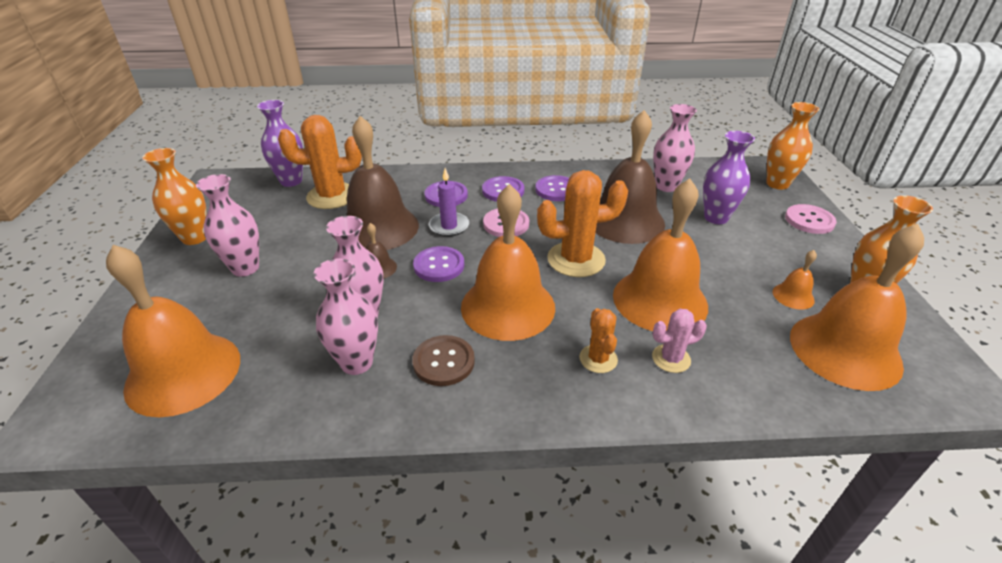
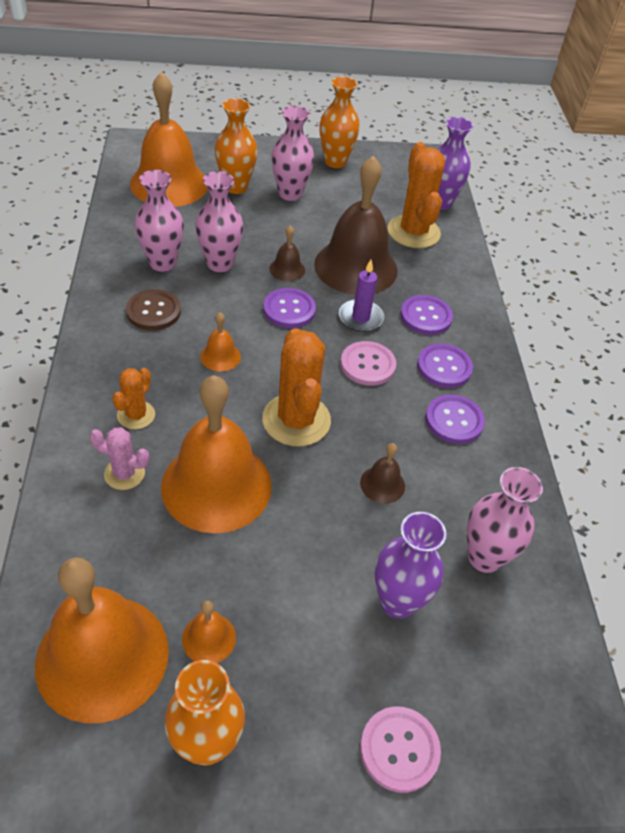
camera: 85 degrees right, 10 degrees up
(508, 306) = (220, 356): orange bell -> orange bell, size x0.42
(598, 359) = (136, 415): orange cactus -> orange cactus turned 60 degrees counterclockwise
(625, 220) = (382, 484): brown bell -> brown bell, size x0.42
(671, 359) = (124, 474): pink cactus -> pink cactus turned 60 degrees counterclockwise
(777, 184) = (522, 745): orange vase -> orange vase (236, 187)

